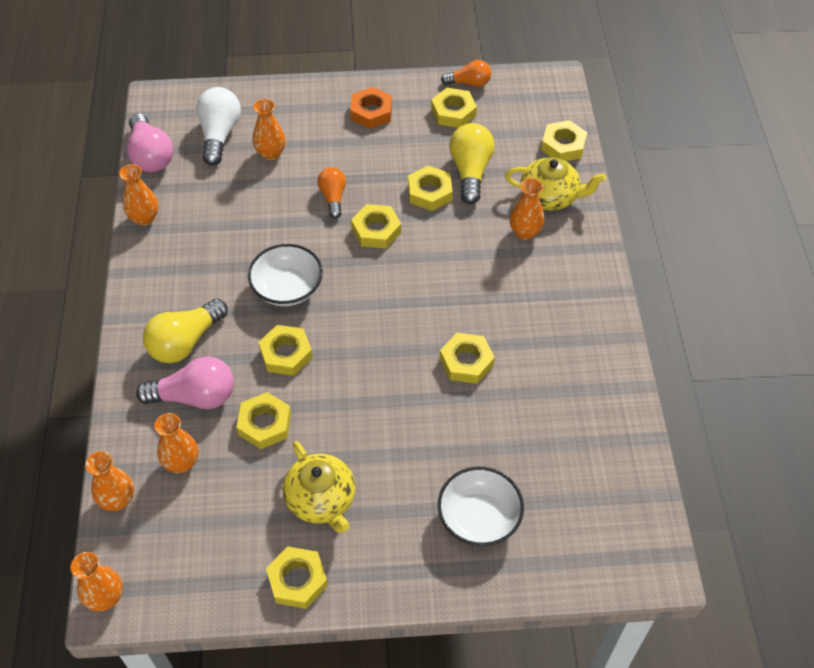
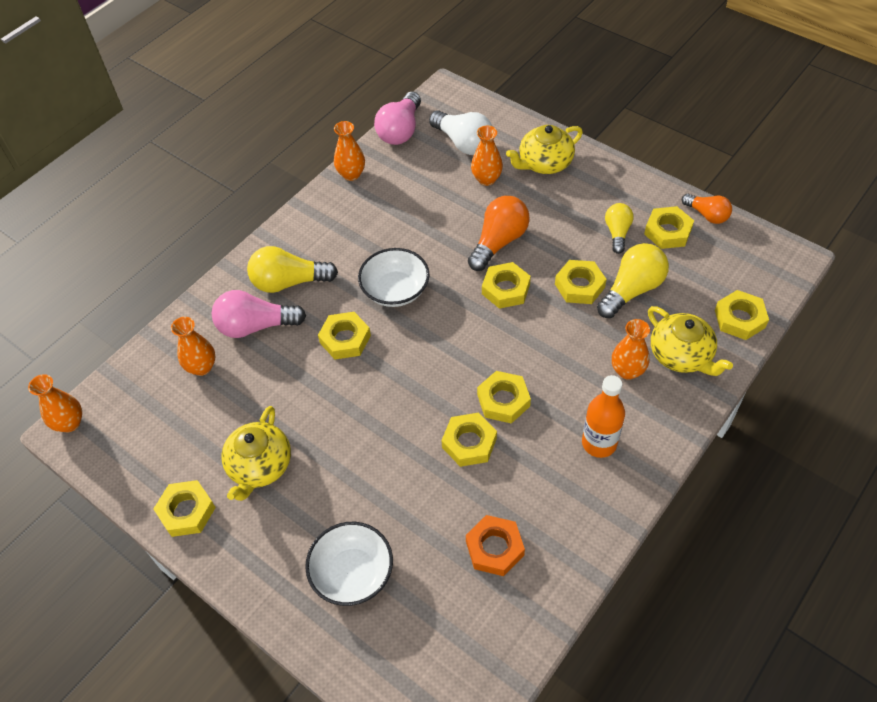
camera: 45 degrees right, 0 degrees up
(118, 500) = (141, 362): orange vase -> none
(195, 396) = (256, 326): pink light bulb -> pink light bulb turned 135 degrees clockwise
(219, 135) = (463, 143): white light bulb -> white light bulb turned 90 degrees clockwise
(264, 424) = (279, 380): yellow nut -> yellow nut (503, 400)
(306, 113) = (544, 163): none -> yellow teapot
(333, 197) = (499, 242): orange light bulb -> orange light bulb, size x1.60
(371, 112) = (598, 192): orange nut -> orange nut (494, 548)
(417, 135) = (617, 233): none -> yellow light bulb
(556, 296) = (599, 443): none -> orange bottle

